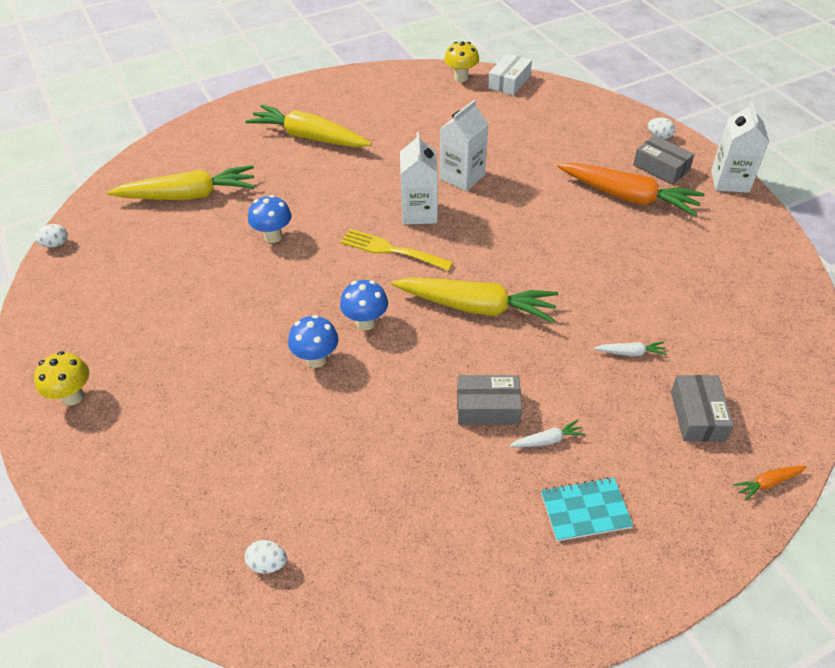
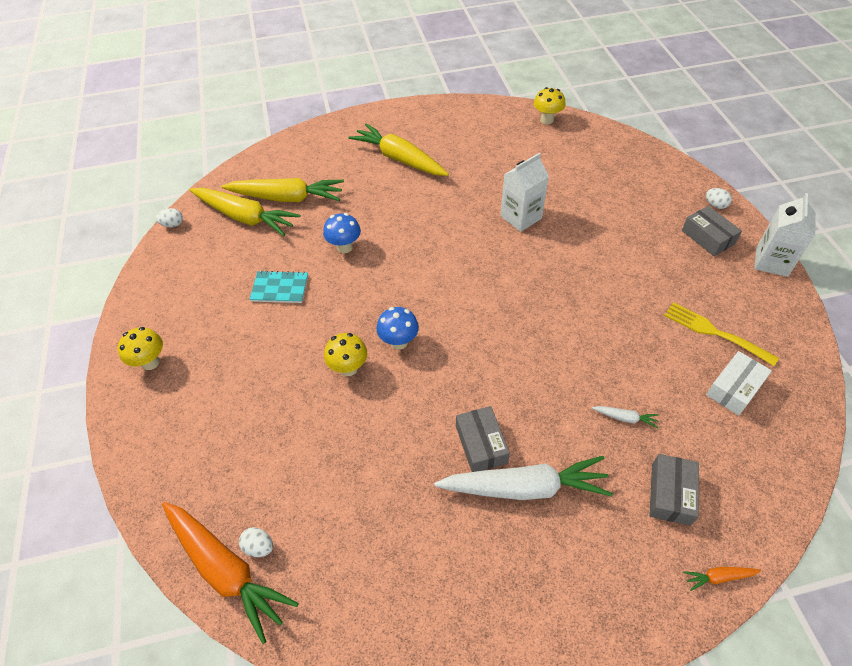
camera: 15 degrees right, 5 degrees up
(316, 359) = (348, 368): blue mushroom -> yellow mushroom
(392, 250) = (440, 277): yellow fork -> yellow fork (715, 332)
(419, 212) = (473, 245): white carton -> none
(476, 307) = (498, 346): yellow carrot -> yellow carrot (245, 217)
(488, 407) = (481, 444): grey box -> grey box turned 60 degrees clockwise
(509, 82) = (589, 130): white box -> white box (734, 388)
(547, 440) = (524, 487): white carrot -> white carrot, size x2.46
(585, 510) = (539, 563): turquoise notebook -> turquoise notebook (280, 288)
(628, 197) = (667, 262): orange carrot -> orange carrot (226, 570)

